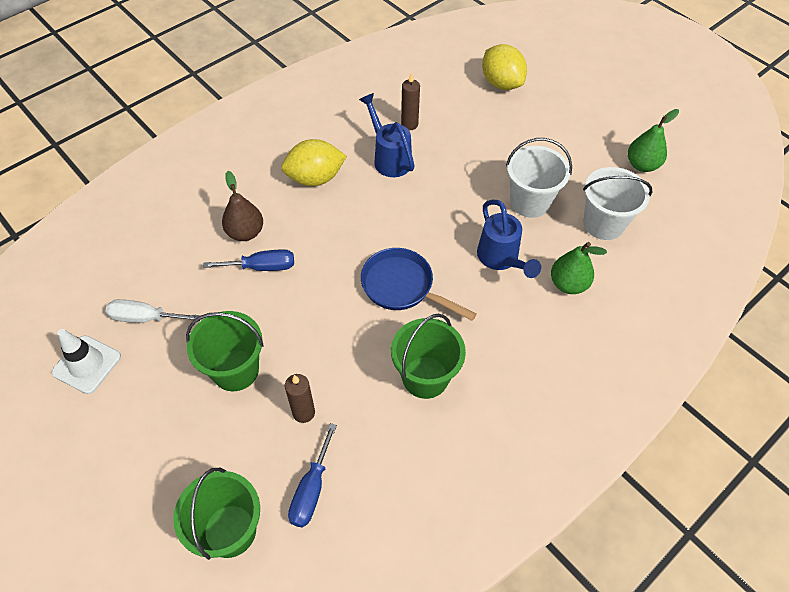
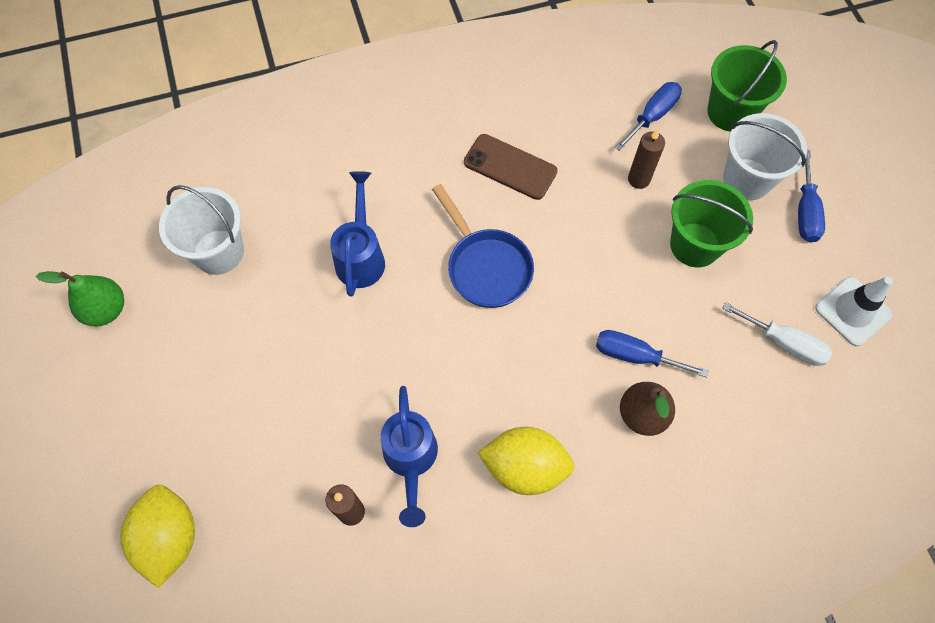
camera: 155 degrees left, 10 degrees up
(136, 443) = (805, 211): none -> blue screwdriver
(425, 377) = (510, 167): green bucket -> brown phone
(530, 202) = (278, 314): white bucket -> white bucket (747, 179)
(568, 284) = (311, 200): green pear -> none

